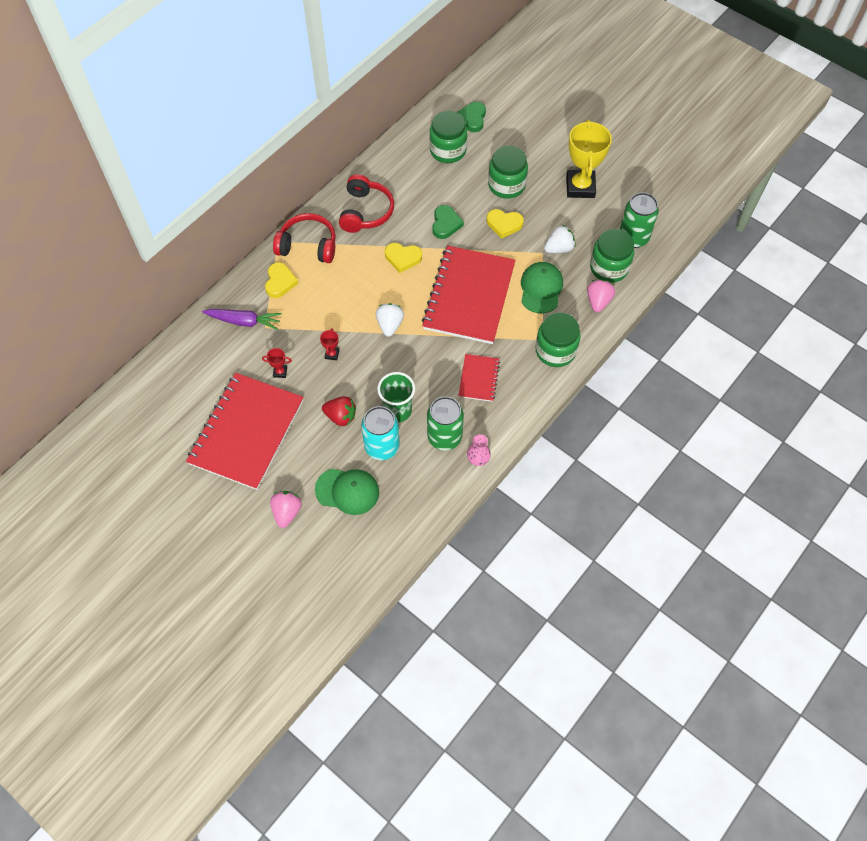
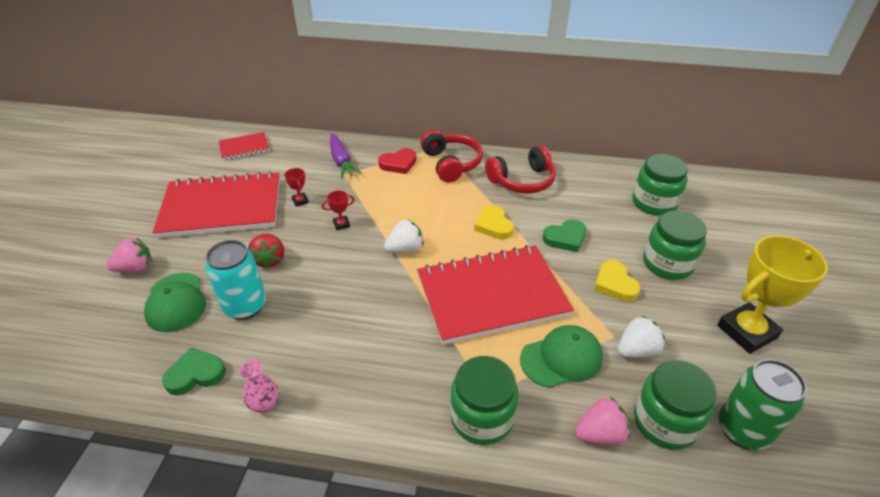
camera: 60 degrees right, 20 degrees down
(280, 282) = (398, 164): yellow heart -> red heart
(397, 411) = (299, 300): green cup -> none
(444, 437) = (283, 356): green can -> none
(472, 118) = (713, 204): green heart -> green heart (195, 374)
(478, 378) = (385, 353): red notebook -> red notebook (244, 147)
(559, 248) = (636, 350): white strawberry -> white strawberry turned 60 degrees counterclockwise

